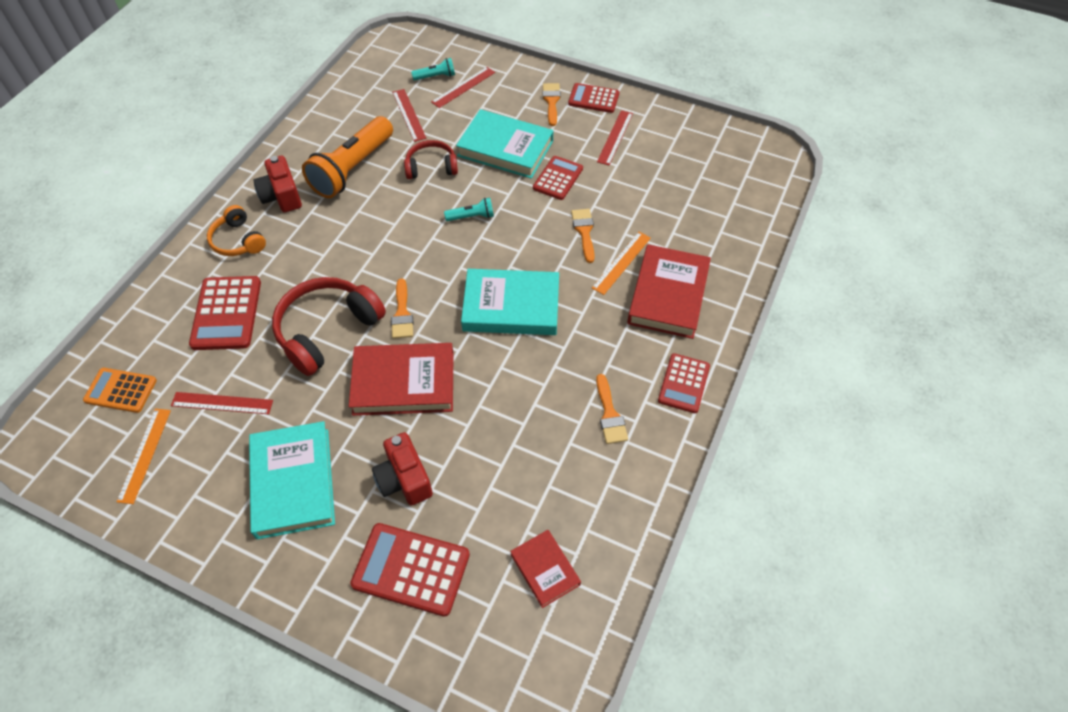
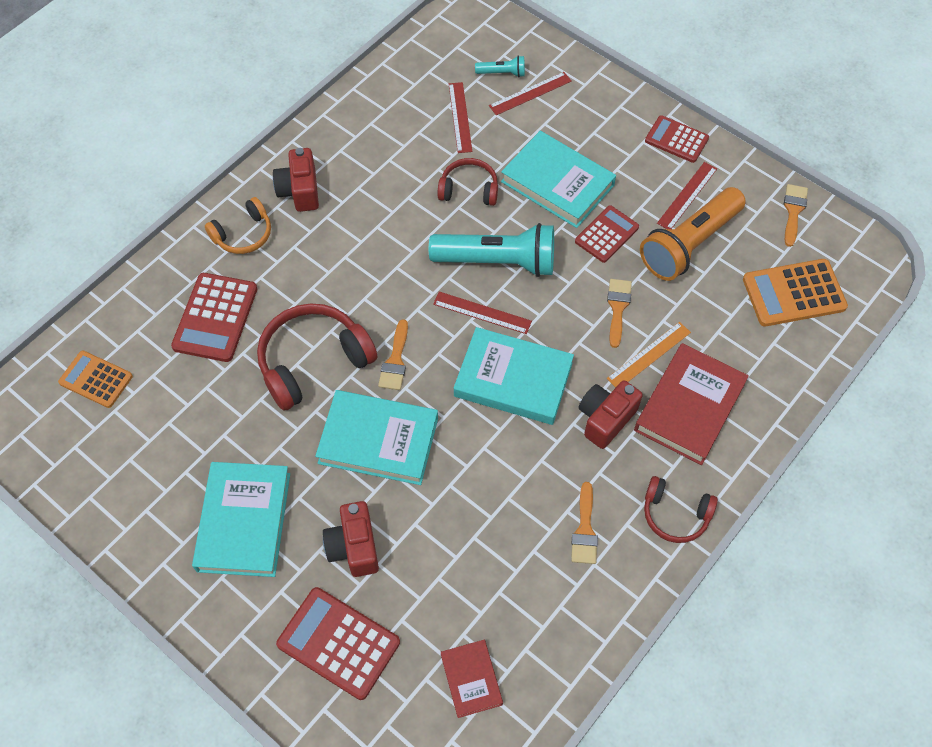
camera: 15 degrees right, 5 degrees up
(144, 455) = (106, 455): orange ruler -> none
(222, 403) = (191, 418): red ruler -> red ruler (482, 313)
(238, 240) = (243, 234): orange headphones -> orange headphones turned 105 degrees counterclockwise
(352, 169) = (382, 173): orange flashlight -> orange flashlight (689, 244)
(404, 383) = (378, 440): red book -> turquoise book
(472, 216) = (498, 261): turquoise flashlight -> turquoise flashlight, size x2.25
(551, 101) = (626, 133): orange brush -> orange brush (793, 211)
(600, 320) = (605, 419): none -> red camera
(683, 383) = (675, 514): red calculator -> red headphones
(724, 191) = (794, 293): none -> orange calculator

